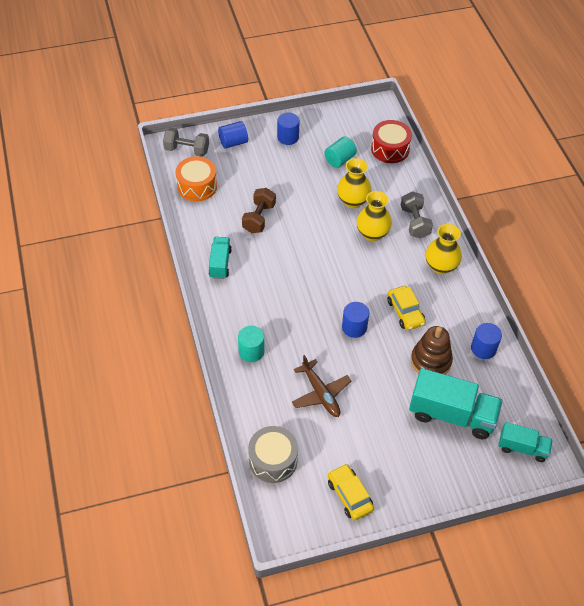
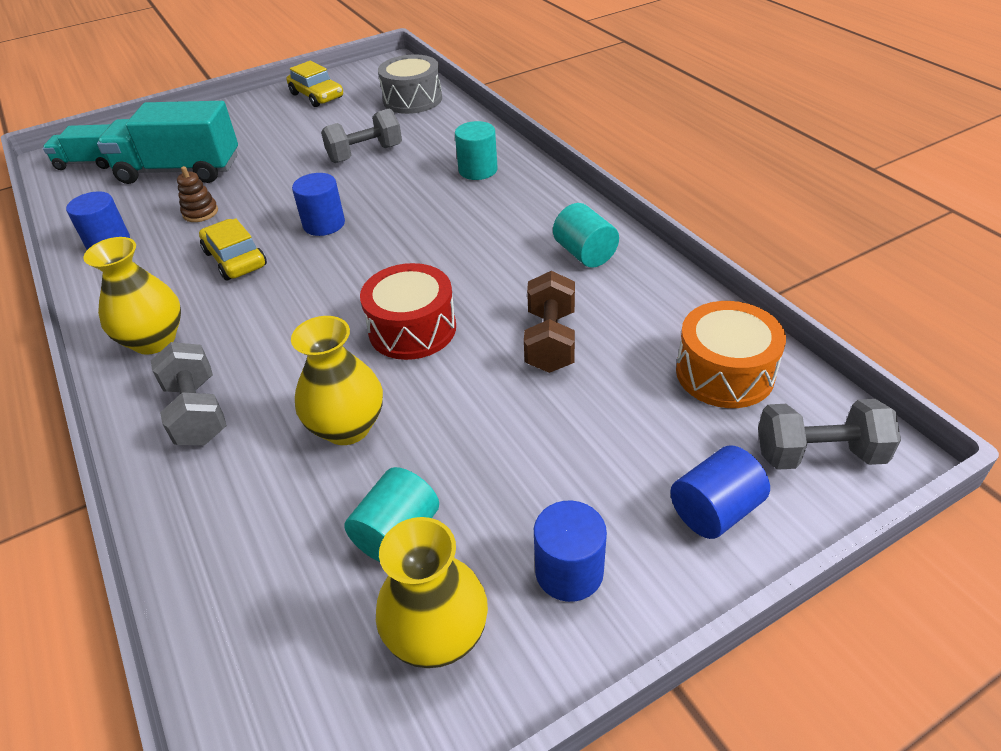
camera: 170 degrees right, 10 degrees down
(220, 263) = (585, 254): turquoise truck -> turquoise cylinder
(320, 394) = (365, 154): brown plane -> grey dumbbell
(372, 233) = (297, 367): yellow vase -> yellow vase (438, 636)
(390, 149) = (247, 613): red drum -> red drum (412, 329)
(430, 361) = (200, 212): brown stacking toy -> brown stacking toy, size x0.54

